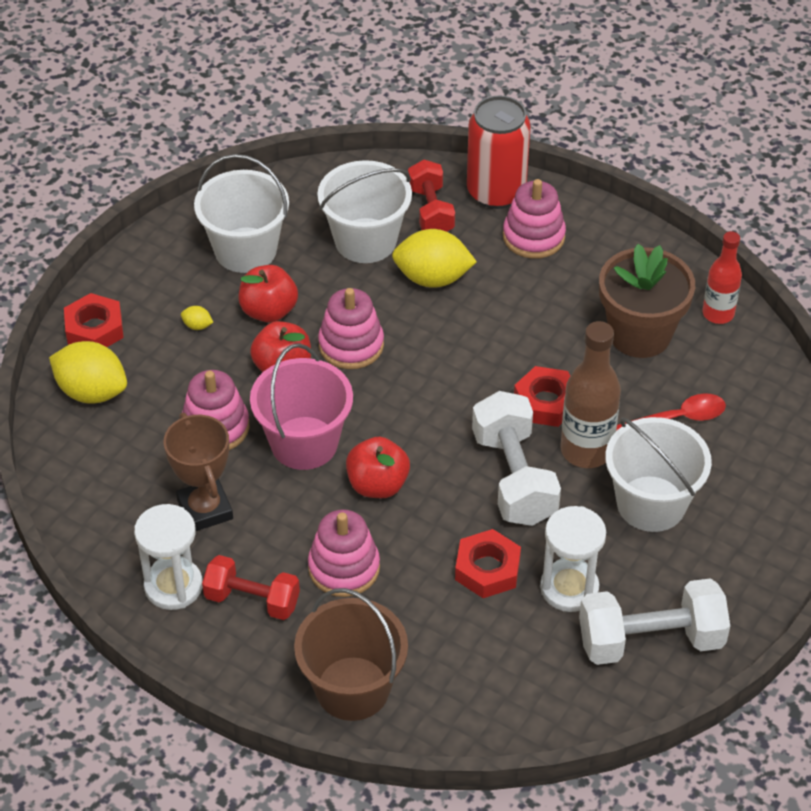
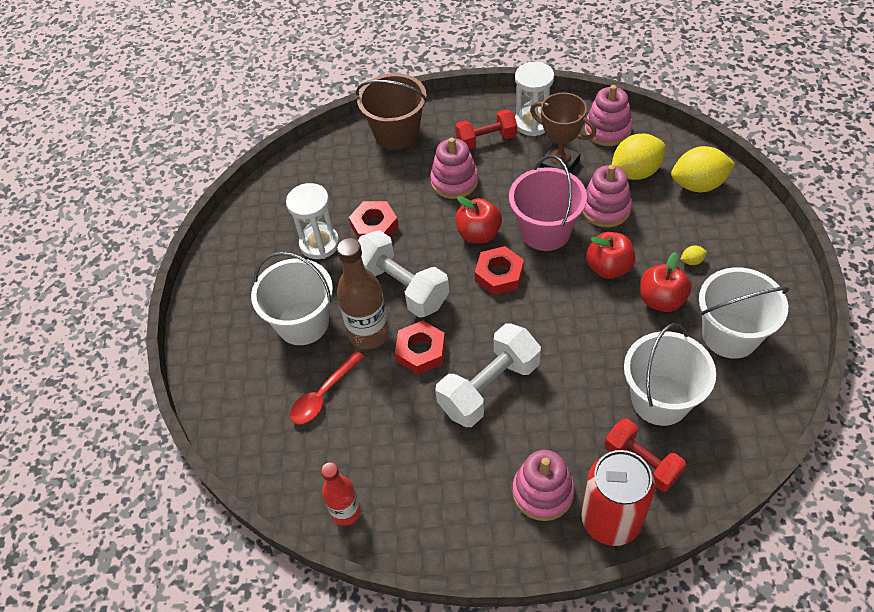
camera: 150 degrees right, 5 degrees up
(94, 329) = (747, 220): red nut -> red nut (499, 275)
(351, 345) = (584, 310): pink stacking toy -> pink stacking toy (607, 130)
(432, 278) = (582, 399): yellow lemon -> yellow lemon (635, 172)
(640, 334) = (394, 451): brown flower pot -> none
(650, 640) = (253, 243): white dumbbell -> white dumbbell (489, 387)

